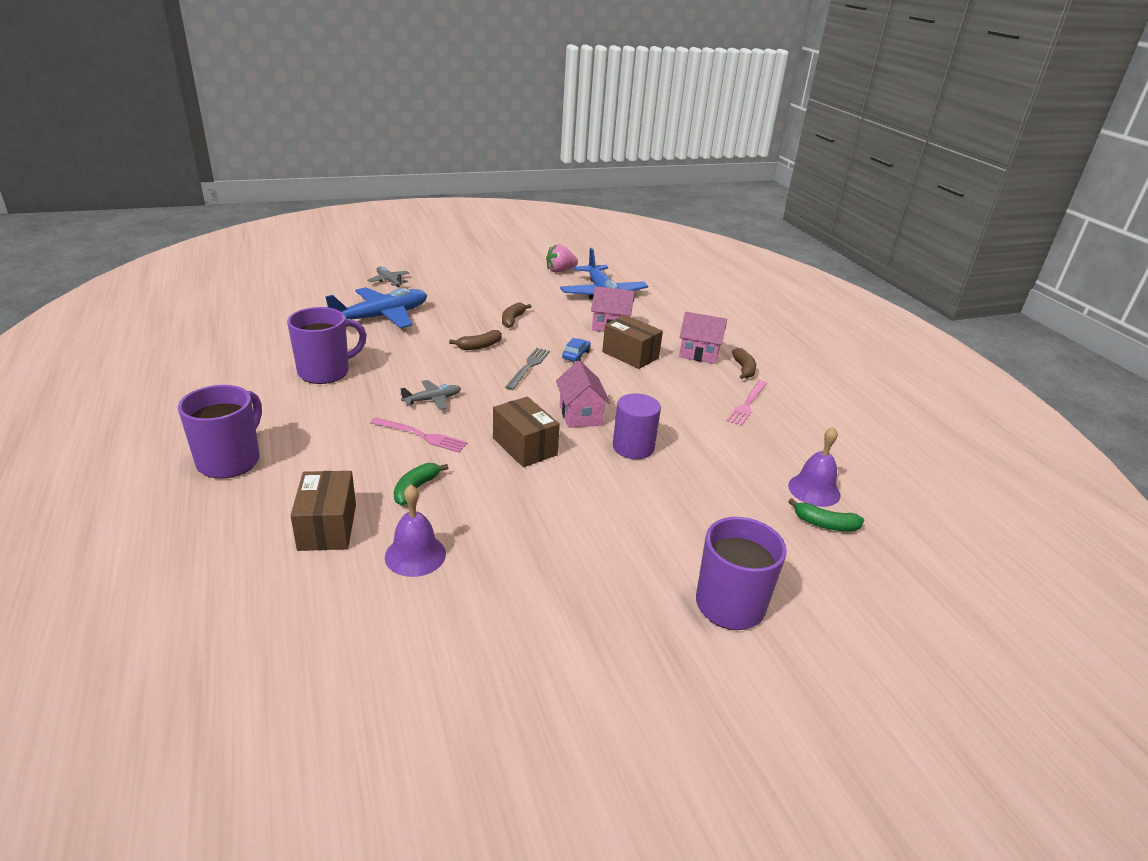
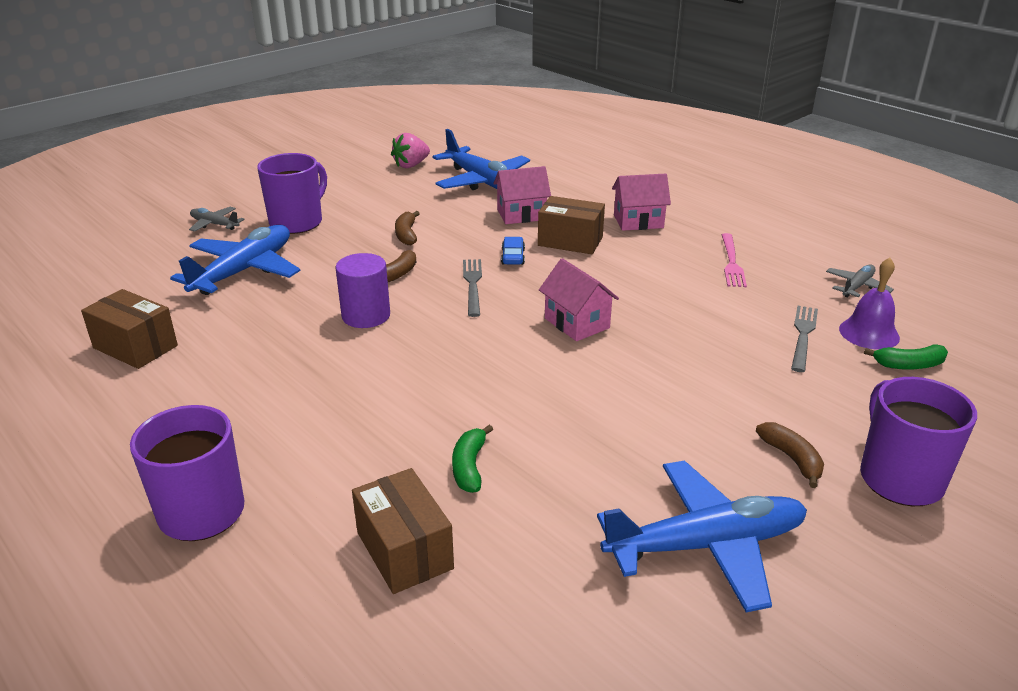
camera: 20 degrees left, 0 degrees up
(326, 372) = (231, 358): purple mug -> purple mug (297, 222)
(415, 555) = (539, 546): purple bell -> none
(421, 436) = (420, 401): pink fork -> none
(432, 400) = (396, 354): grey plane -> grey plane (857, 286)
(524, 446) = (548, 377): brown box -> brown box (135, 347)
(532, 596) = (706, 545): none -> blue plane
(633, 447) = (662, 342): purple cylinder -> purple cylinder (366, 315)
(744, 369) = (696, 226): brown banana -> brown banana (792, 459)
(754, 475) = (803, 336): none -> grey fork

